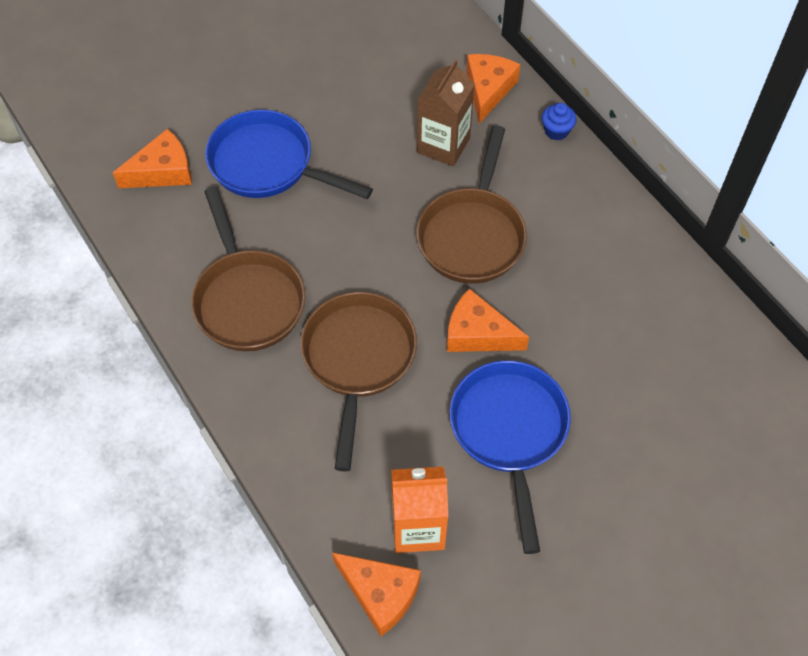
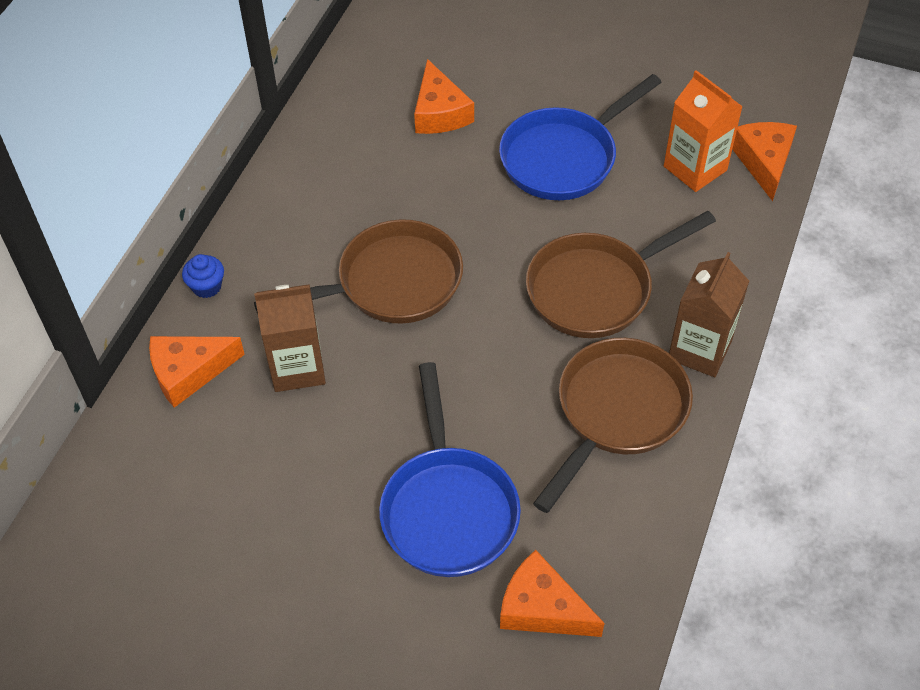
camera: 125 degrees left, 5 degrees down
(247, 388) = (700, 350): none -> brown carton
(477, 333) = (493, 224): orange cheese -> orange cheese (439, 112)

